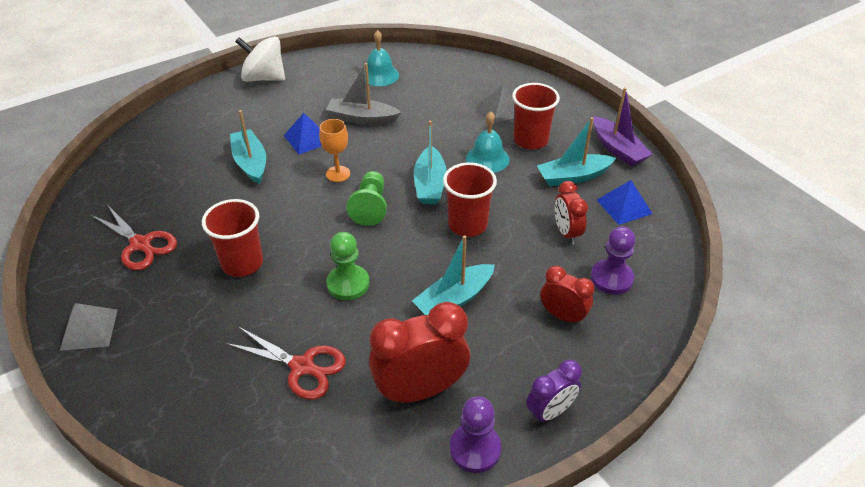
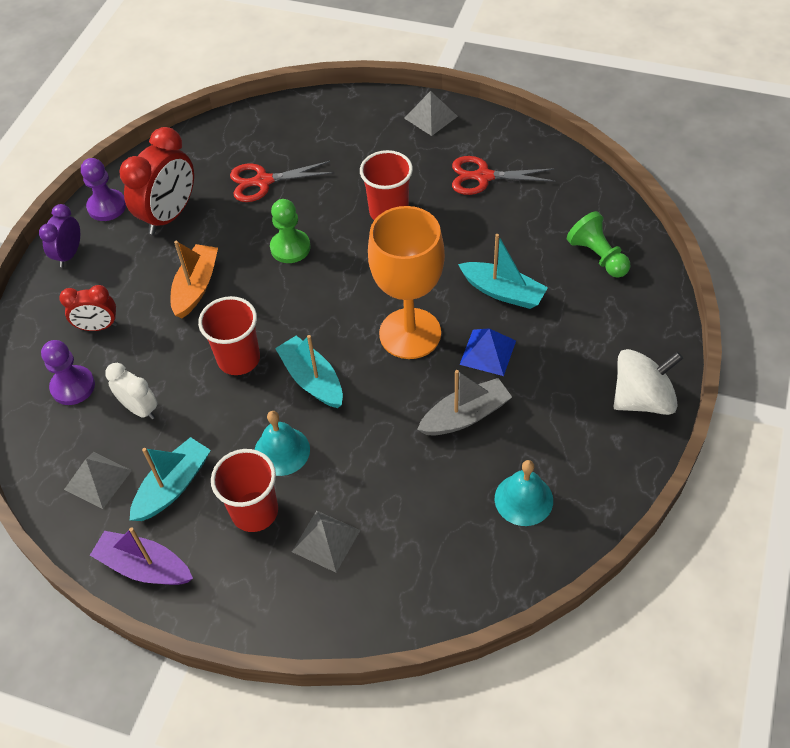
camera: 145 degrees right, 10 degrees up
(338, 174) = (410, 333): orange goblet -> orange goblet, size x2.18
(370, 207) = (343, 320): green pawn -> green pawn (598, 256)
(454, 299) = (196, 287): turquoise boat -> orange boat
(566, 233) = (140, 409): red clock -> white clock
(624, 206) = (98, 480): blue pyramid -> grey pyramid

